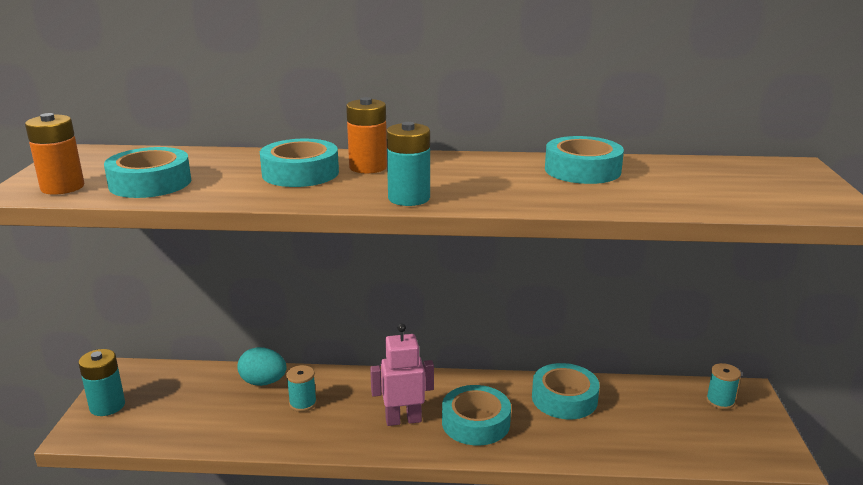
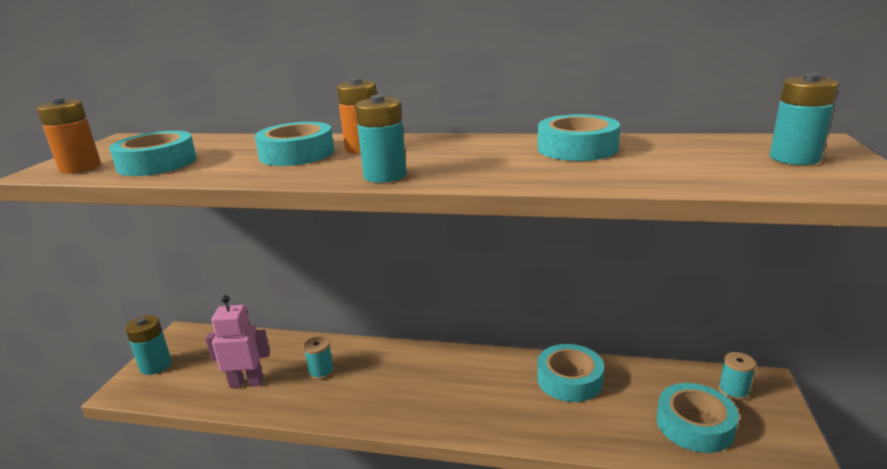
camera: 10 degrees right, 0 degrees up
(263, 382) = (293, 349): turquoise egg -> none
(403, 420) = (408, 393): pink robot -> pink robot (246, 383)
(475, 422) = (476, 400): turquoise tape -> turquoise tape (694, 425)
(776, 182) = (794, 158): none -> turquoise battery

